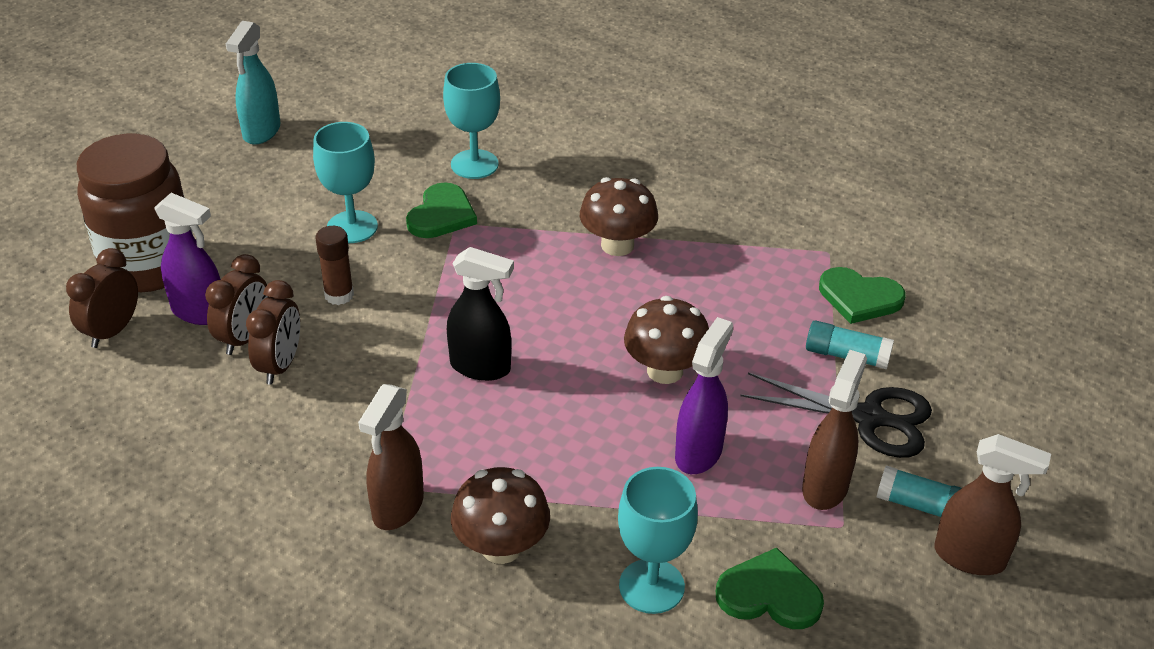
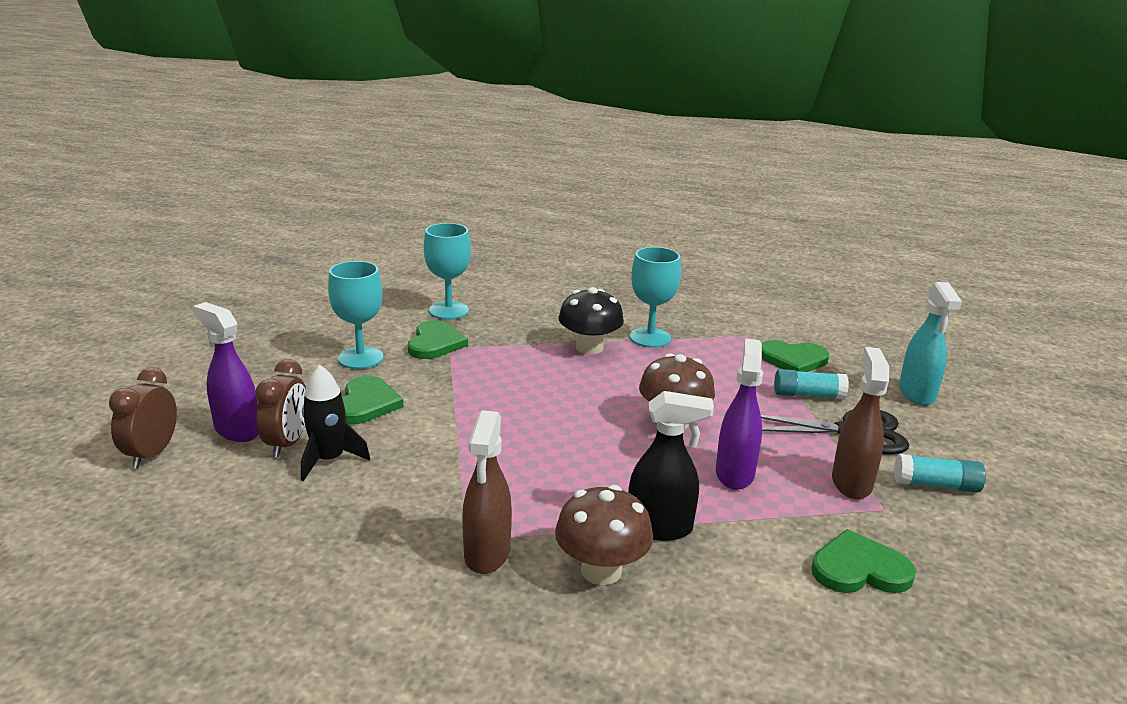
camera: 15 degrees left, 15 degrees down
(149, 266) = (177, 403): brown jar -> none
(199, 312) = (237, 430): purple spray bottle -> purple spray bottle turned 150 degrees counterclockwise
(261, 132) = (257, 307): turquoise spray bottle -> turquoise spray bottle (916, 394)
(280, 365) = (329, 460): brown clock -> black rocket
(339, 295) = (366, 404): brown glue stick -> green heart
(481, 367) = (516, 438): black spray bottle -> black spray bottle (660, 528)
(617, 245) = (589, 347): brown mushroom -> black mushroom
(651, 586) = (755, 580): turquoise goblet -> turquoise goblet (650, 338)
(970, 557) = (997, 515): brown spray bottle -> none

